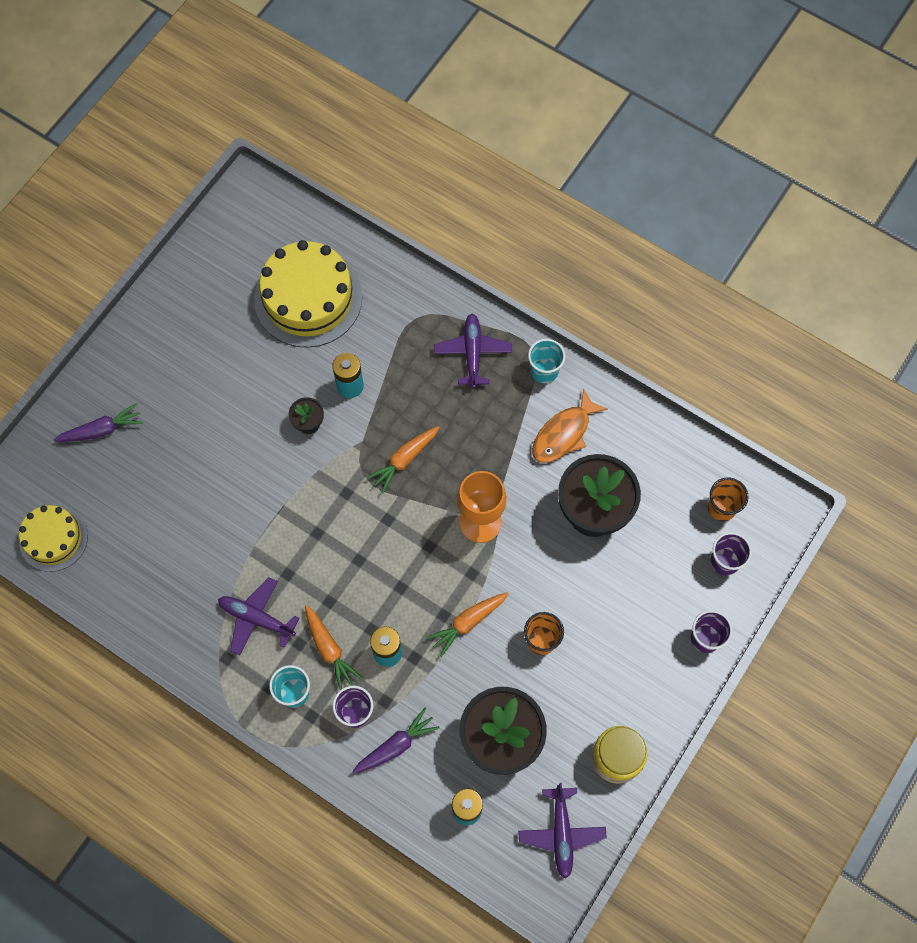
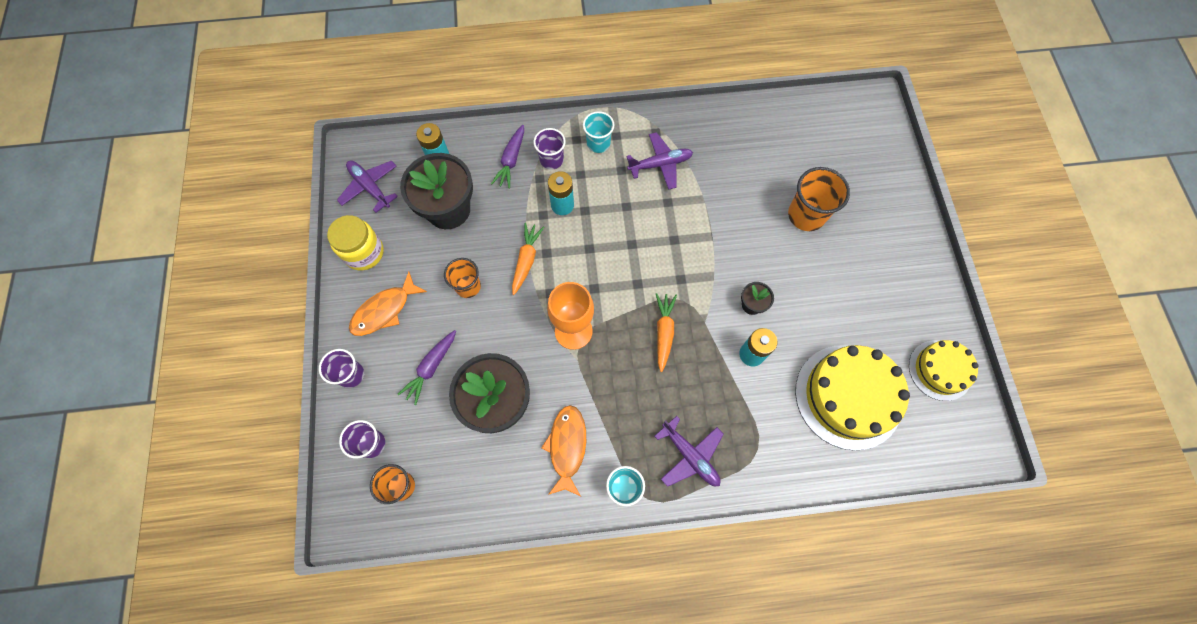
camera: 140 degrees right, 0 degrees up
(53, 538) = (823, 117): yellow cake -> yellow cake (940, 370)
(102, 430) = (871, 195): purple carrot -> purple carrot (431, 368)
(178, 459) = (806, 215): none -> orange cup
(329, 649) = (600, 180): orange carrot -> none
(635, 678) = (384, 310): none -> orange fish

